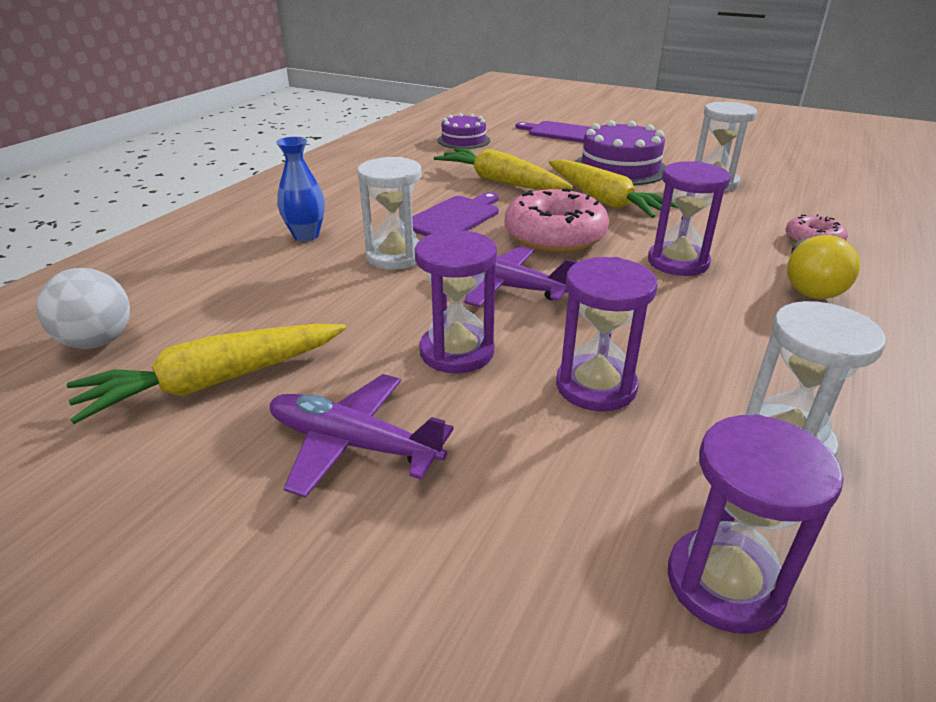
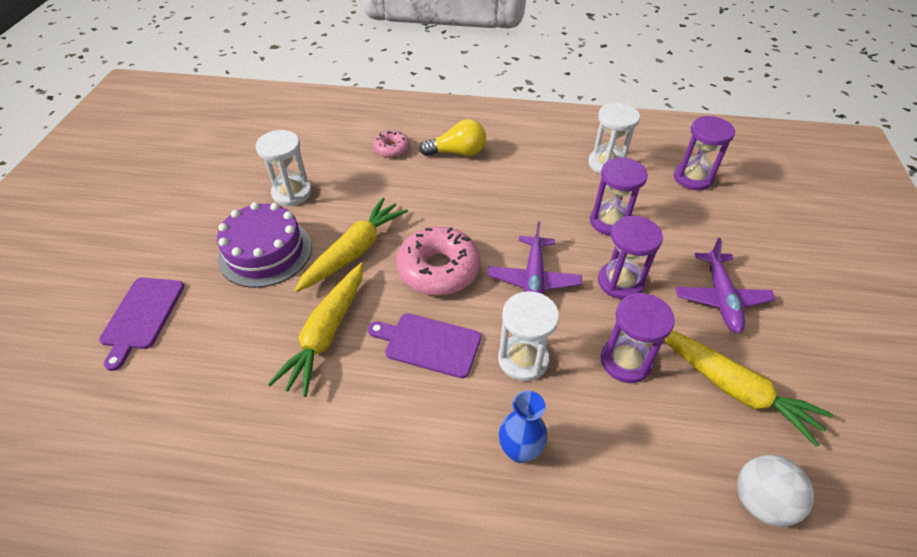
camera: 110 degrees left, 15 degrees up
(463, 140) = (179, 412): purple cake -> none
(678, 262) = (452, 203): purple hourglass -> purple hourglass (625, 361)

